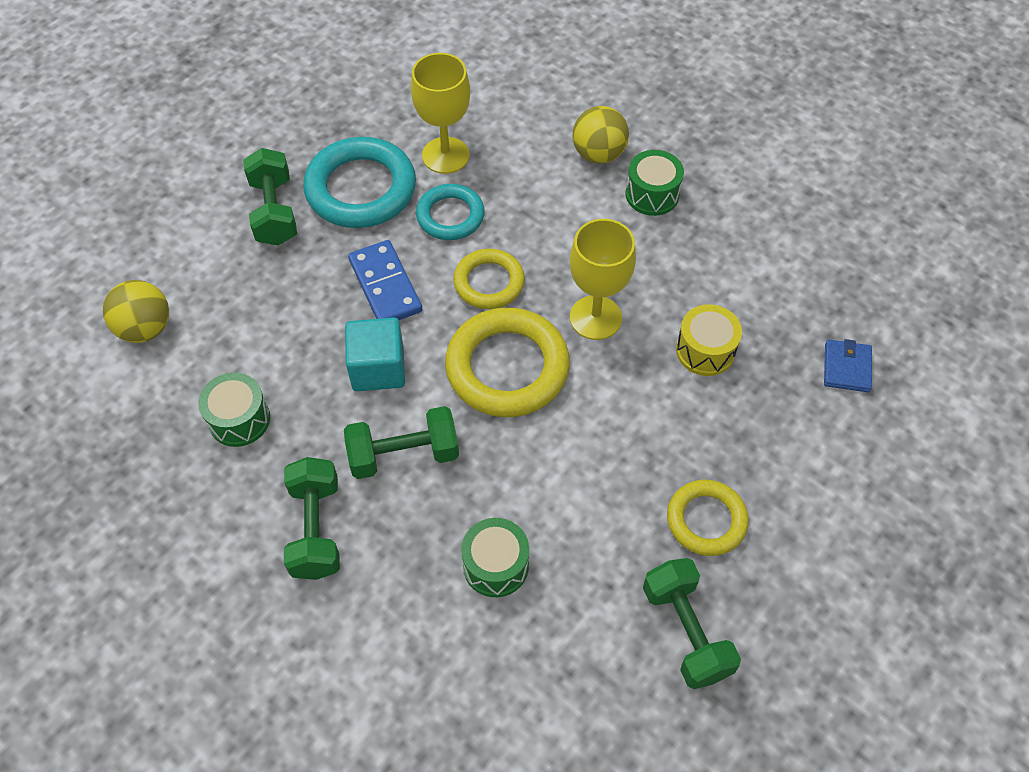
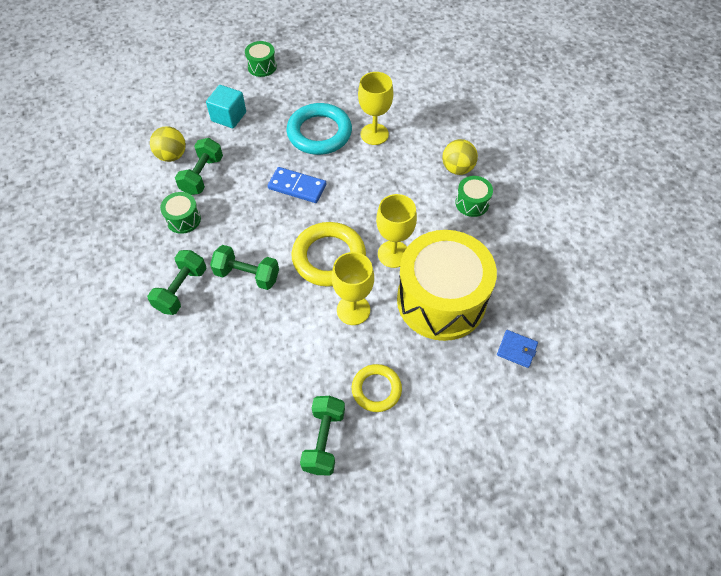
camera: 30 degrees right, 0 degrees up
(274, 211) = (269, 126): green dumbbell -> green dumbbell (202, 175)
(378, 368) = (265, 226): turquoise cube -> turquoise cube (229, 116)
(385, 285) = (297, 187): blue domino -> blue domino turned 75 degrees counterclockwise
(450, 216) = (355, 166): turquoise ring -> none
(489, 282) = (350, 209): yellow ring -> none
(496, 565) = (252, 353): green drum -> green drum (262, 66)
(596, 425) = (353, 310): none -> yellow goblet
(705, 350) = (441, 300): yellow drum -> yellow drum, size x2.41
(846, 368) = (516, 349): blue wallet -> blue wallet turned 75 degrees clockwise

